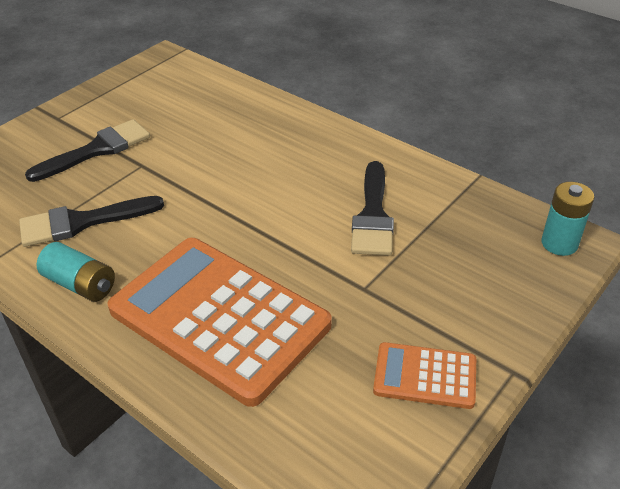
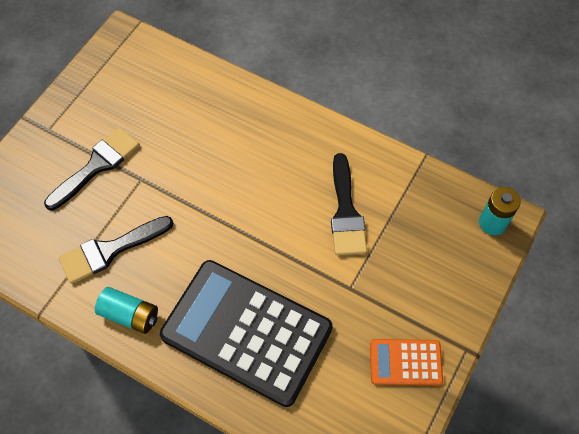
camera: 10 degrees left, 20 degrees up
(219, 318) = (246, 332): orange calculator -> black calculator

